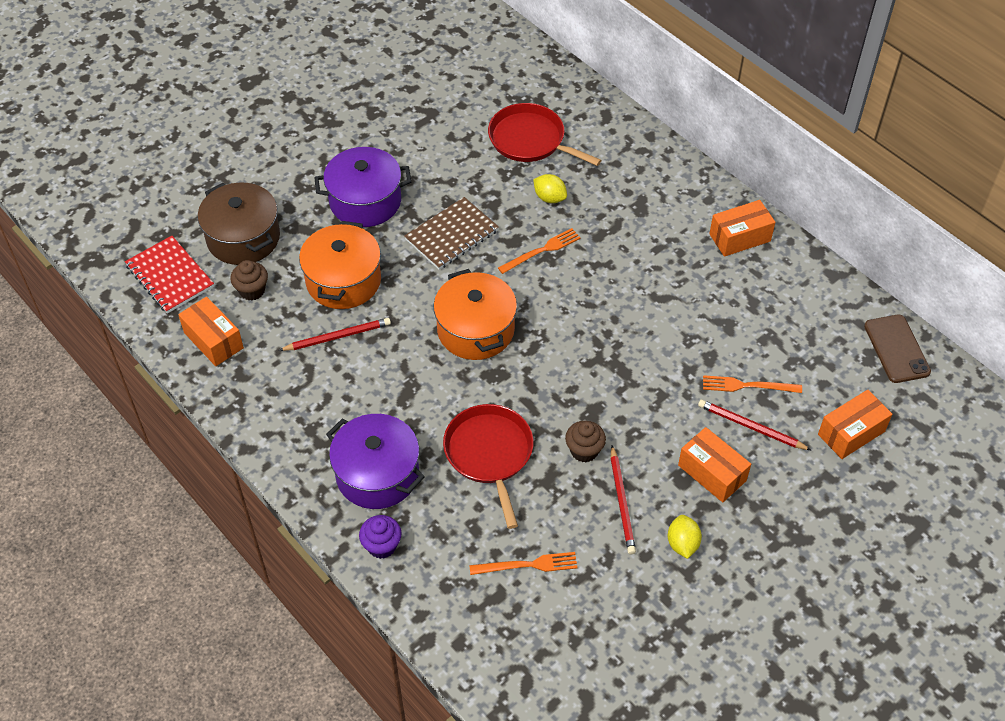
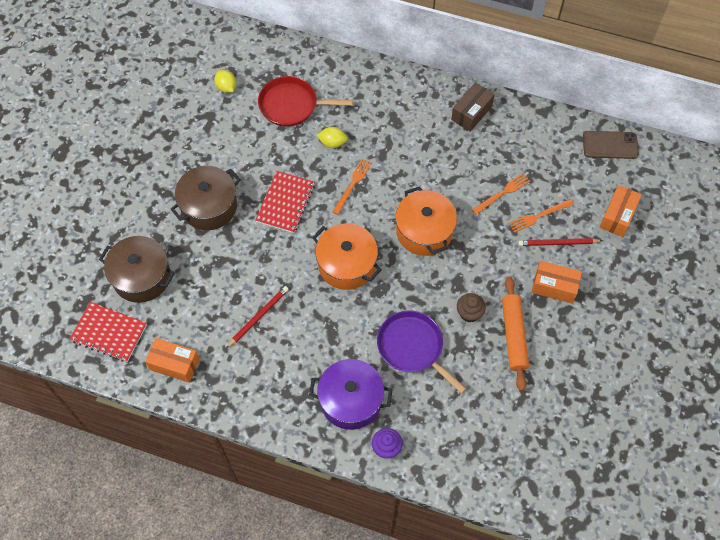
camera: 30 degrees left, 10 degrees up
(252, 290) = (176, 313): brown cupcake -> none
(343, 281) = (234, 274): orange pot -> orange pot (424, 231)
(365, 201) = (209, 206): purple pot -> brown pot
(451, 235) = (285, 203): brown notebook -> red notebook
(490, 454) = (412, 347): red pan -> purple pan
(527, 565) = (484, 409): orange fork -> orange fork (502, 193)
(622, 502) = (513, 335): red pencil -> orange rolling pin
(682, 544) = (566, 343): yellow lemon -> yellow lemon (226, 87)
(740, 237) = (471, 113): orange box -> brown box
(896, 349) = (610, 145): brown phone -> brown phone turned 45 degrees counterclockwise

